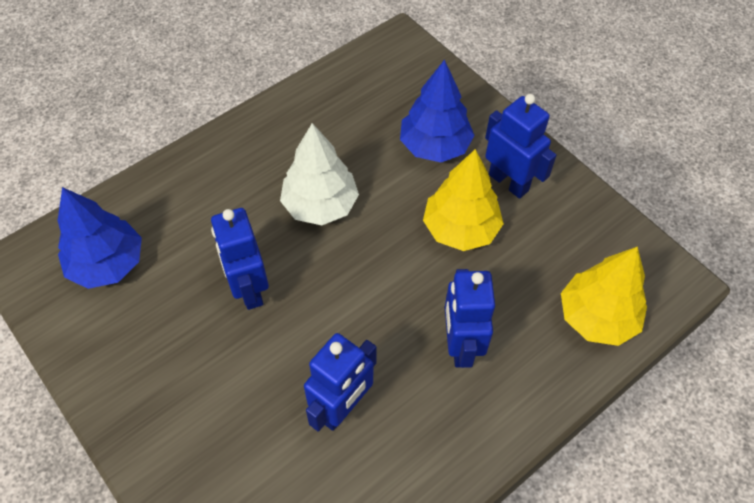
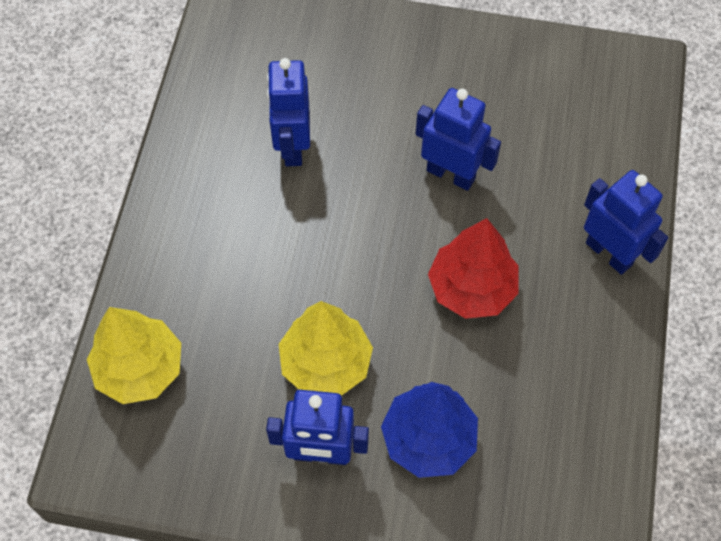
camera: 140 degrees right, 5 degrees up
(107, 264) = (579, 110): blue tree -> none
(320, 205) = (472, 288): white tree -> red tree
(460, 345) = (240, 256): blue robot -> blue robot (609, 253)

